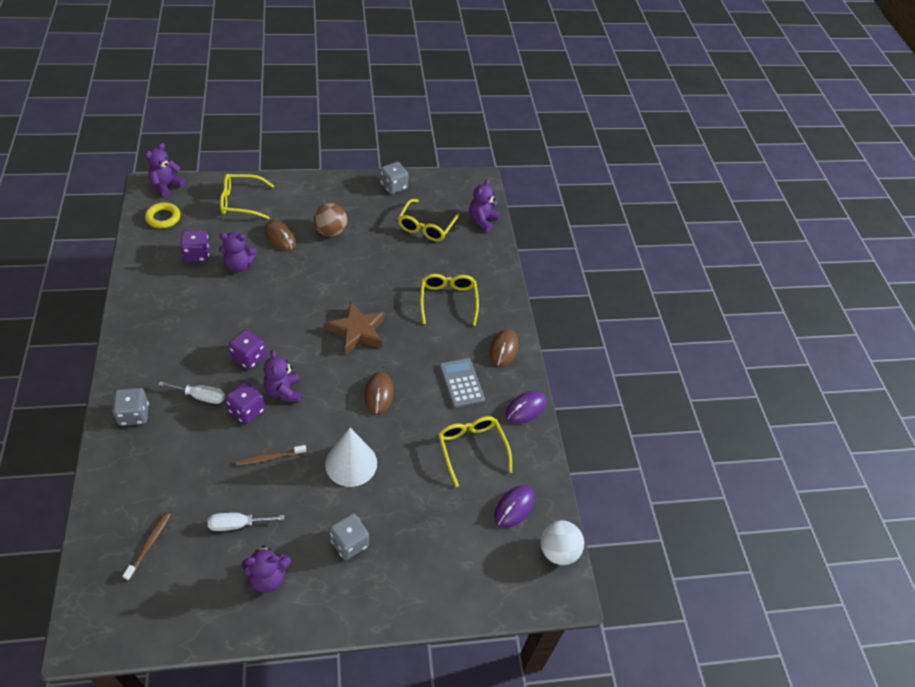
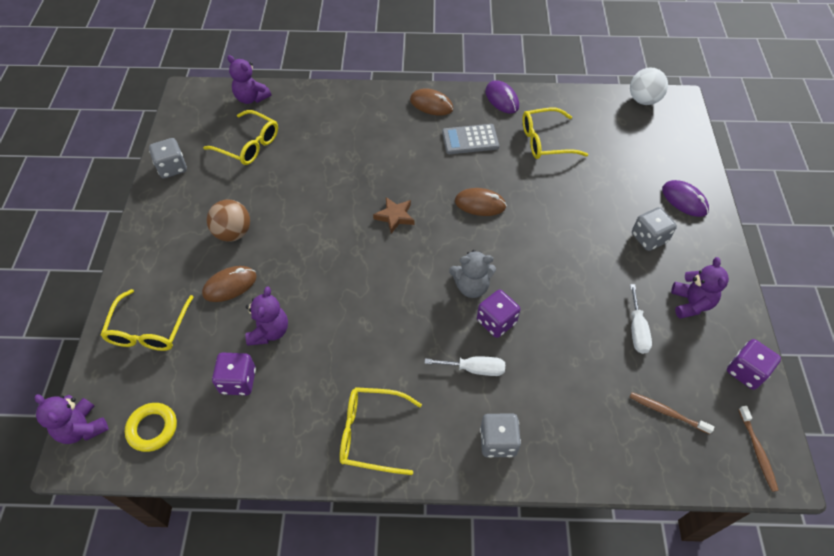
camera: 75 degrees left, 5 degrees up
(201, 396) = (474, 369): white screwdriver -> white screwdriver turned 75 degrees clockwise
(249, 357) = (421, 320): purple dice -> purple dice (746, 371)
(269, 457) = (557, 301): brown toothbrush -> brown toothbrush (757, 451)
(283, 391) = (471, 286): purple teddy bear -> grey teddy bear
(351, 463) = (563, 232): white cone -> none
(357, 331) = (395, 216): brown star -> brown star, size x0.62
(448, 300) = (362, 138): yellow glasses -> yellow glasses (370, 433)
(514, 507) = (604, 120): purple mouse -> purple mouse (684, 200)

